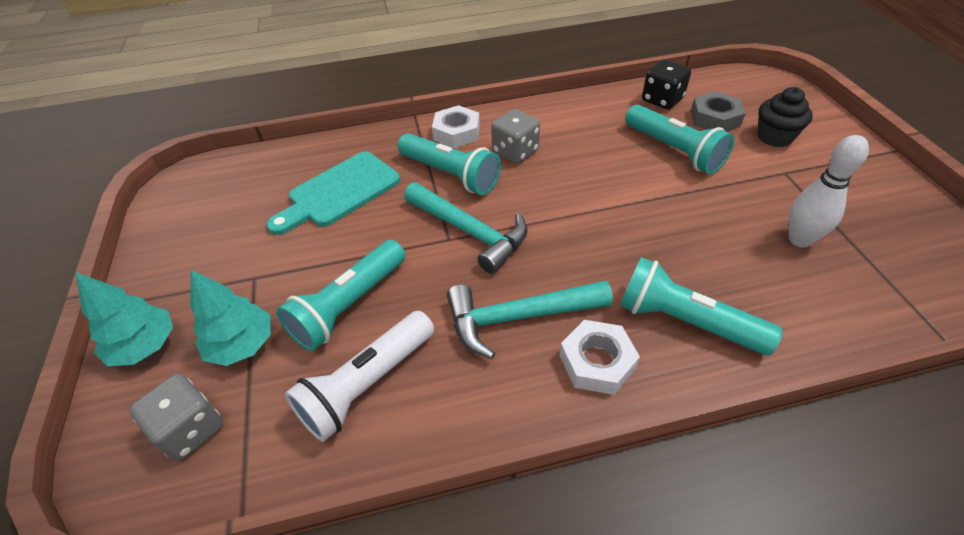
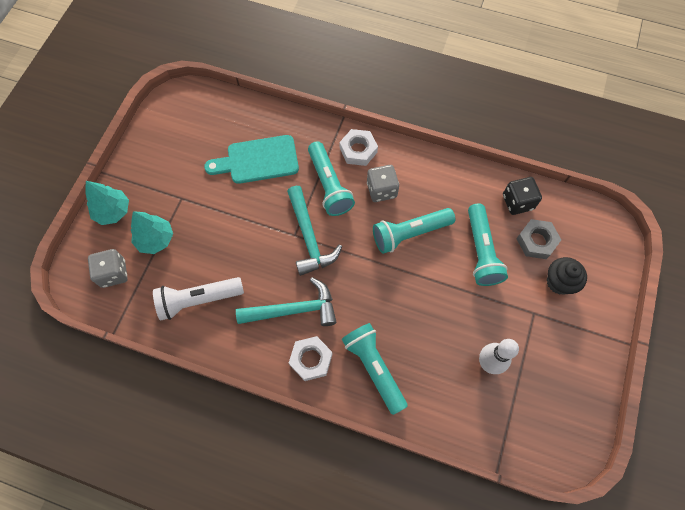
camera: 30 degrees right, 20 degrees up
(349, 305) = (217, 247): turquoise flashlight -> turquoise flashlight (410, 233)
(519, 317) = (293, 310): turquoise hammer -> turquoise hammer turned 150 degrees clockwise

